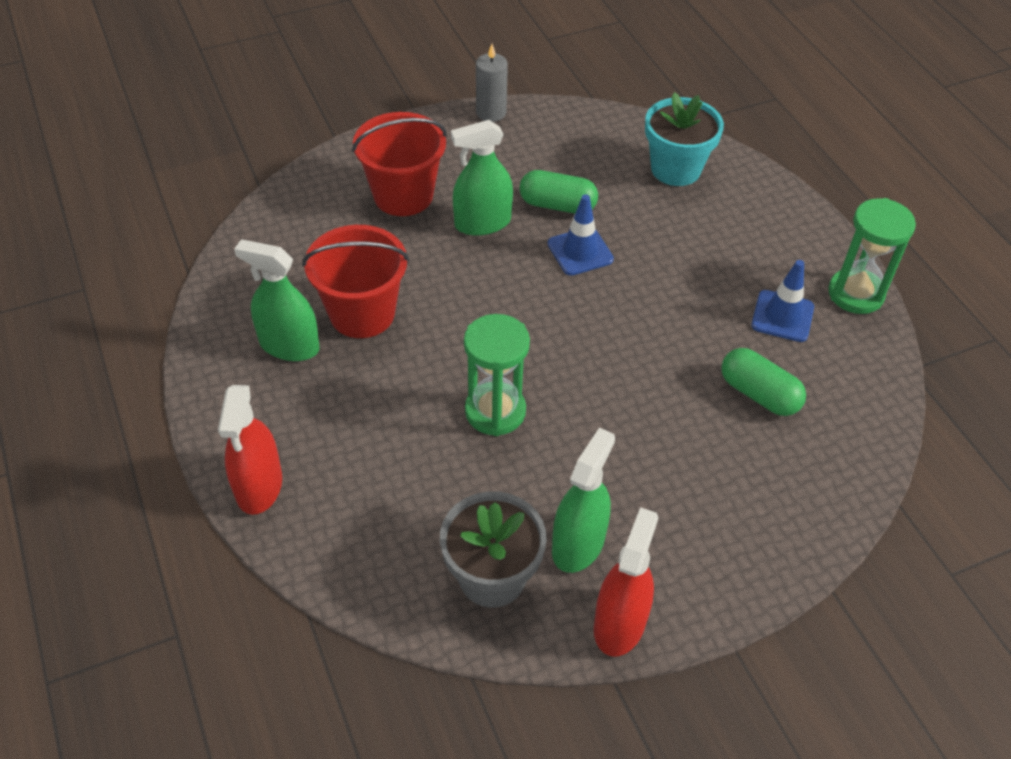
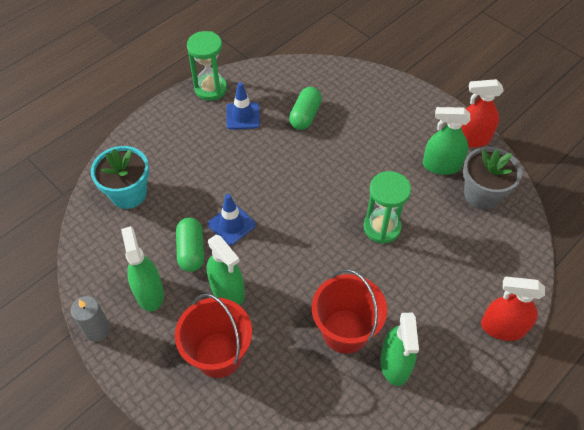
camera: 110 degrees left, 5 degrees up
(259, 486) = (503, 327): red spray bottle -> red spray bottle turned 150 degrees counterclockwise
(516, 158) = (149, 293): none -> green spray bottle

